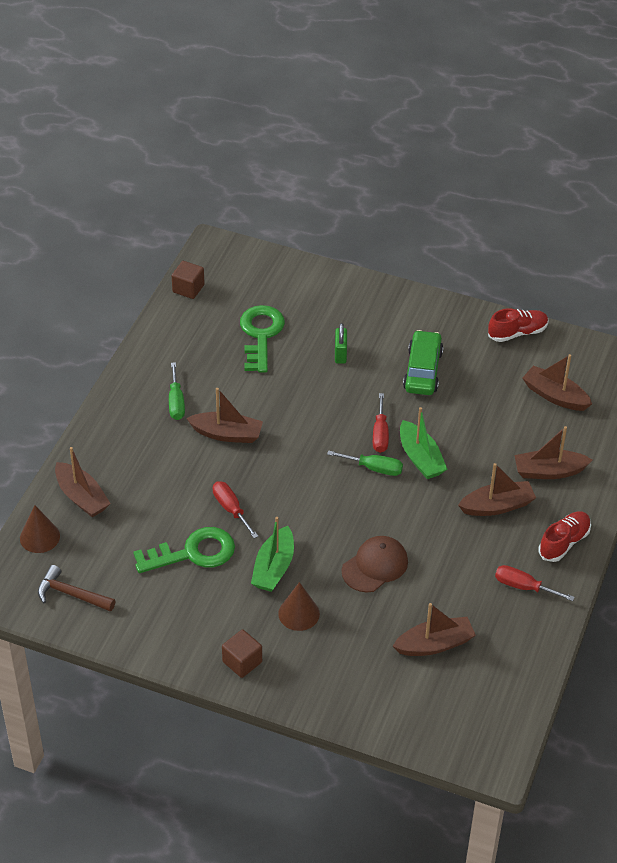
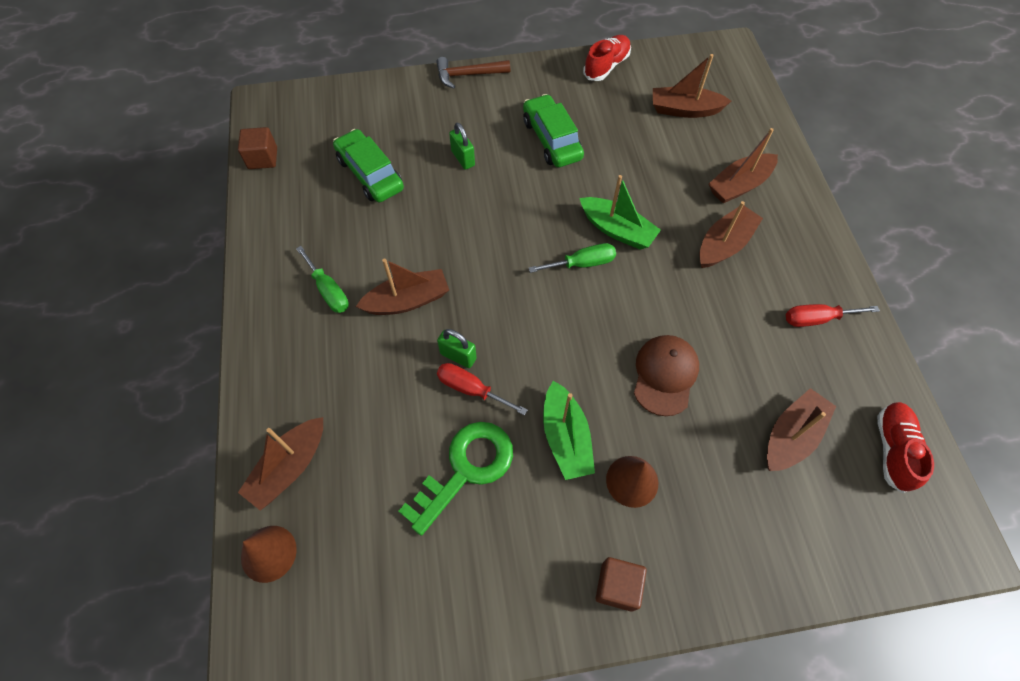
camera: 30 degrees left, 15 degrees up
(71, 594) = (356, 615): brown hammer -> brown hammer (468, 75)
(81, 497) = (290, 467): brown boat -> brown boat turned 105 degrees clockwise
(237, 485) = (458, 356): none -> green padlock
(261, 335) = (370, 174): green key -> green car
(380, 434) = (561, 223): red screwdriver -> none
(564, 542) = (811, 251): red shoe -> red shoe (893, 449)

